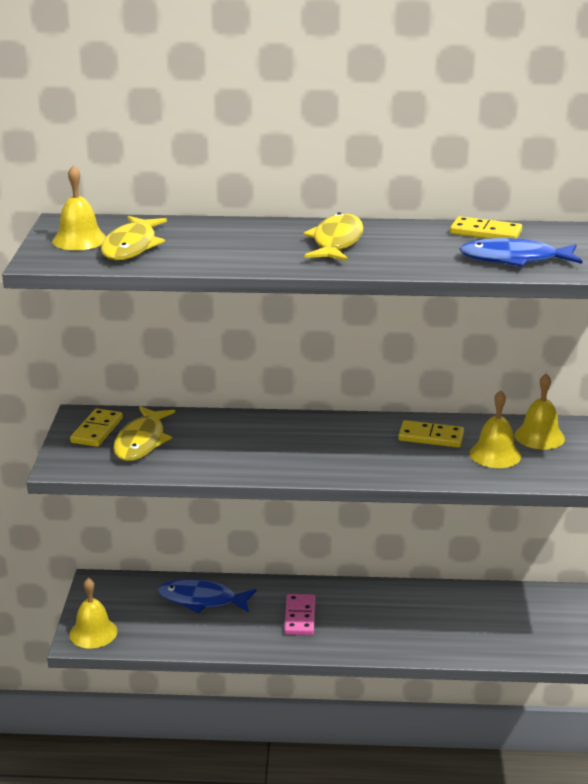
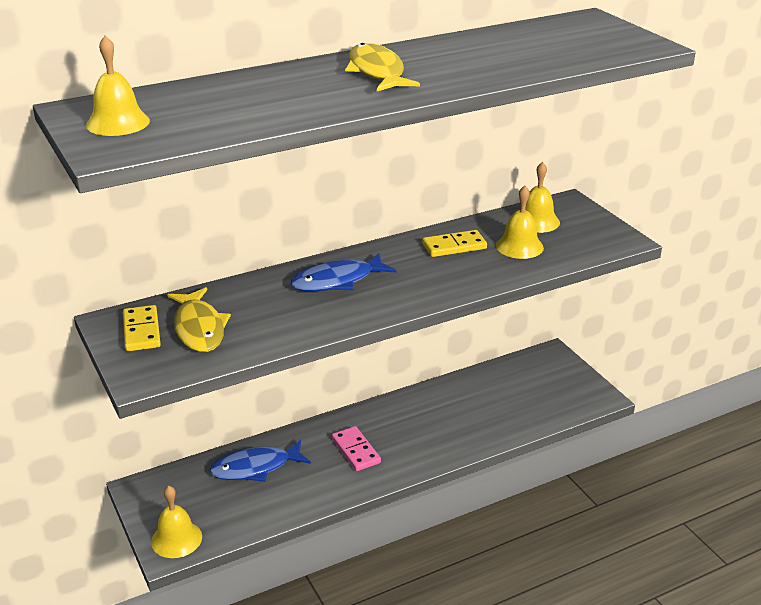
camera: 30 degrees left, 5 degrees up
(131, 246) = (184, 118): yellow fish -> none
(485, 233) = (491, 39): yellow domino -> none
(514, 259) = (547, 56): blue fish -> blue fish (337, 281)

